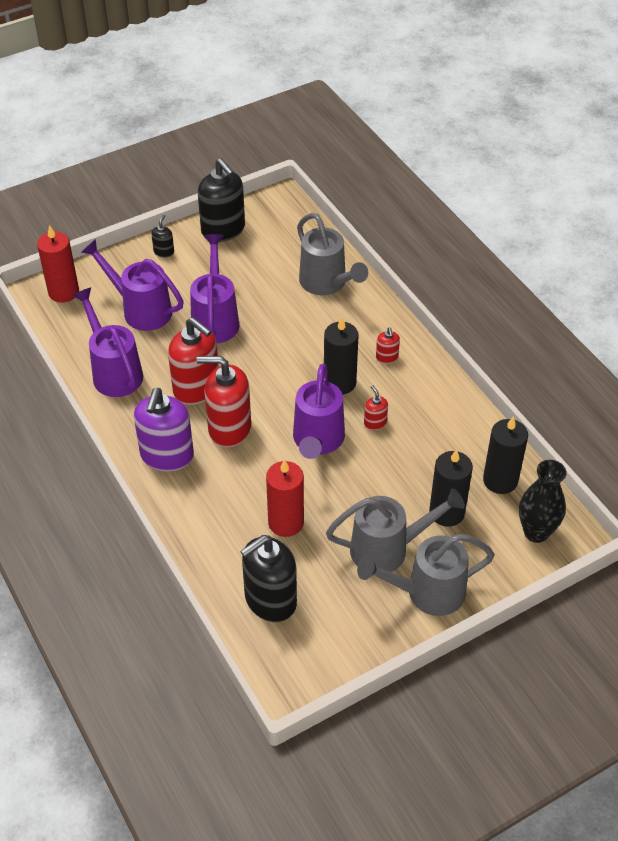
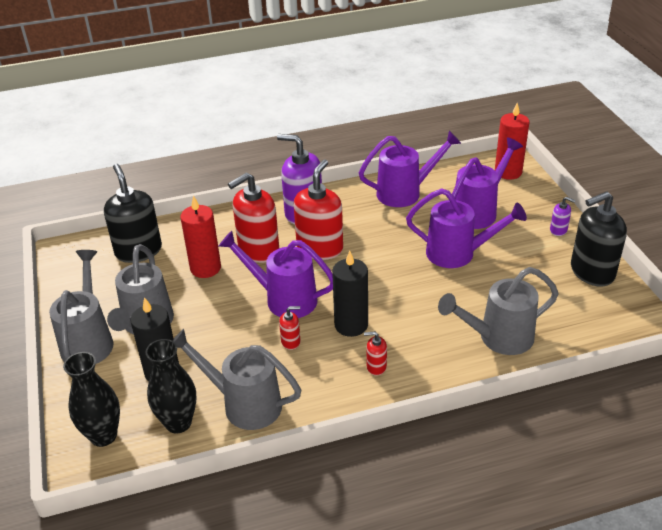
camera: 105 degrees right, 10 degrees down
(164, 252) = (558, 230): black soap dispenser -> purple soap dispenser
(197, 388) = (372, 234): red soap dispenser -> red soap dispenser (258, 250)
(461, 438) = (244, 404): none -> grey watering can
(500, 480) = (178, 423): black candle -> black vase

